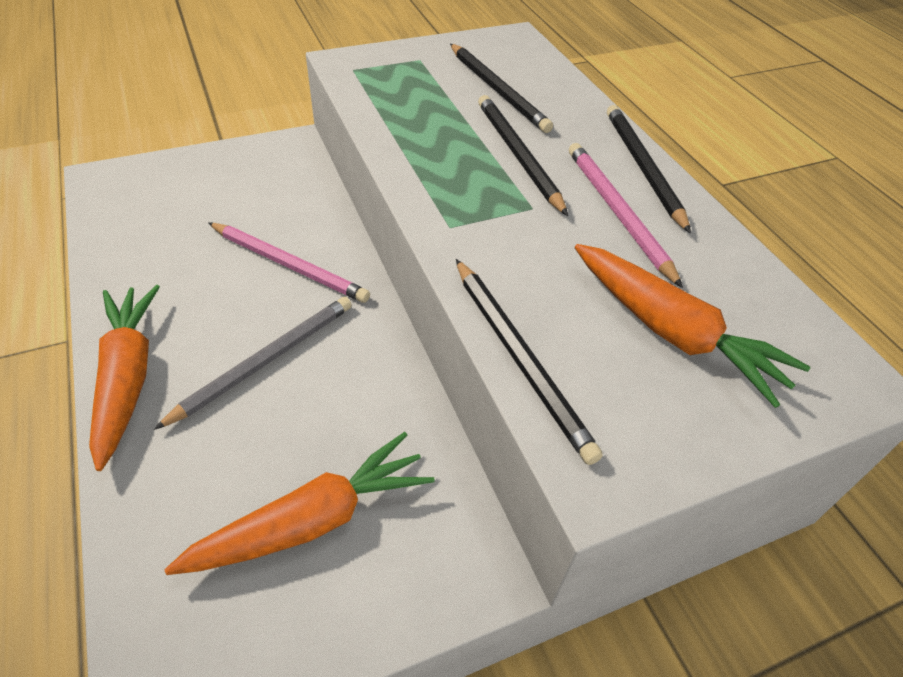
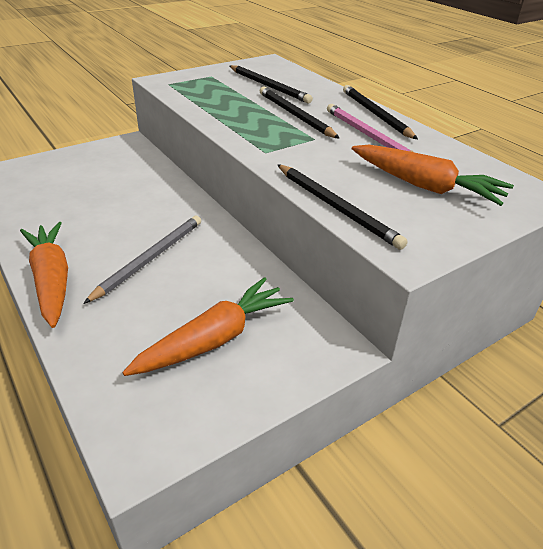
camera: 10 degrees left, 10 degrees down
(288, 264) = (148, 206): pink pencil -> none

